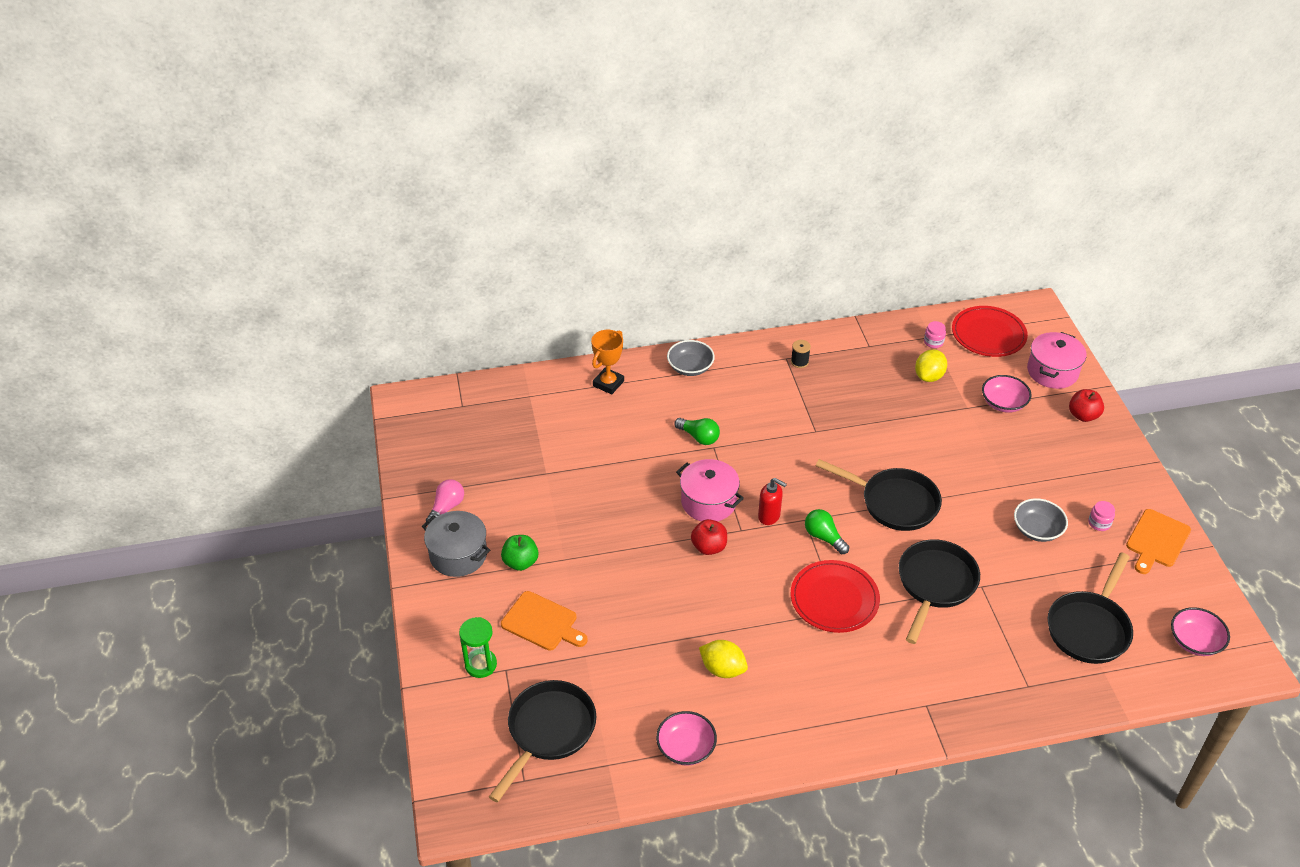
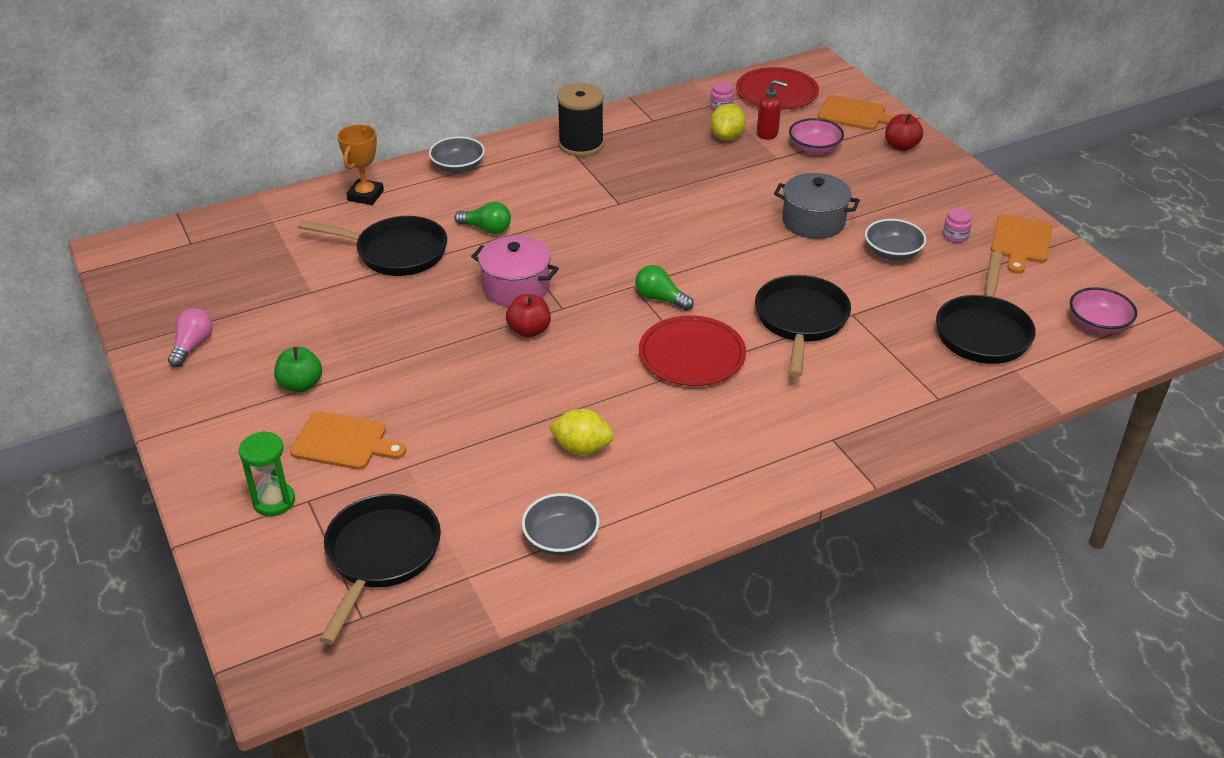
camera: 15 degrees left, 5 degrees down
(458, 555) = (218, 391): grey pot -> grey pot (813, 221)
(686, 747) = (561, 539): pink bowl -> grey bowl
(769, 516) = (591, 289): red soap dispenser -> red soap dispenser (767, 133)
(799, 362) = (581, 145): black spool -> black spool, size x2.19
(894, 502) = (728, 254): black pan -> black pan (395, 252)
(1052, 371) = (855, 114): pink pot -> orange cutting board

